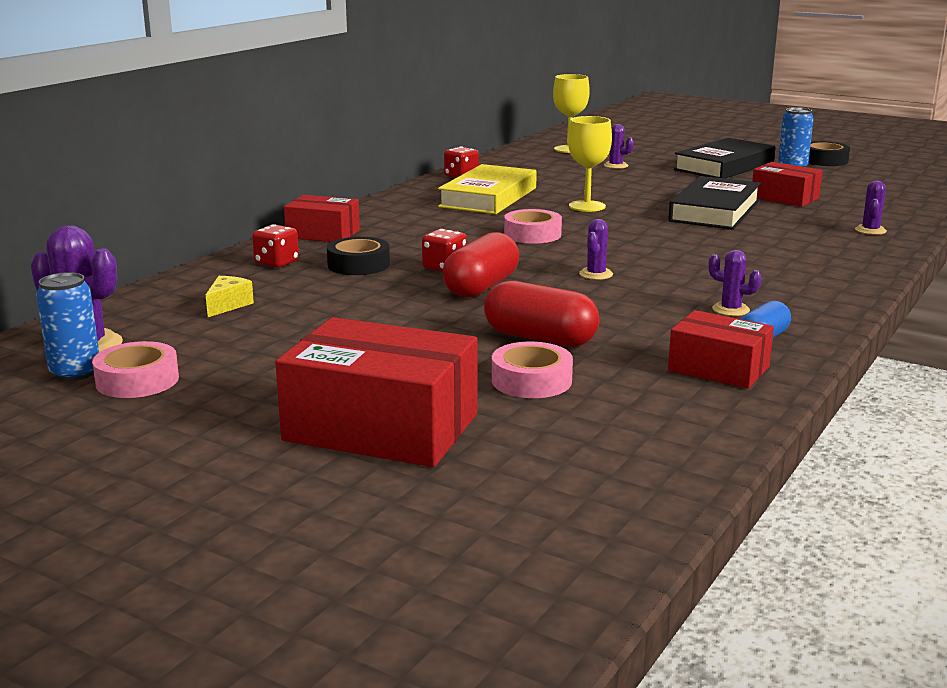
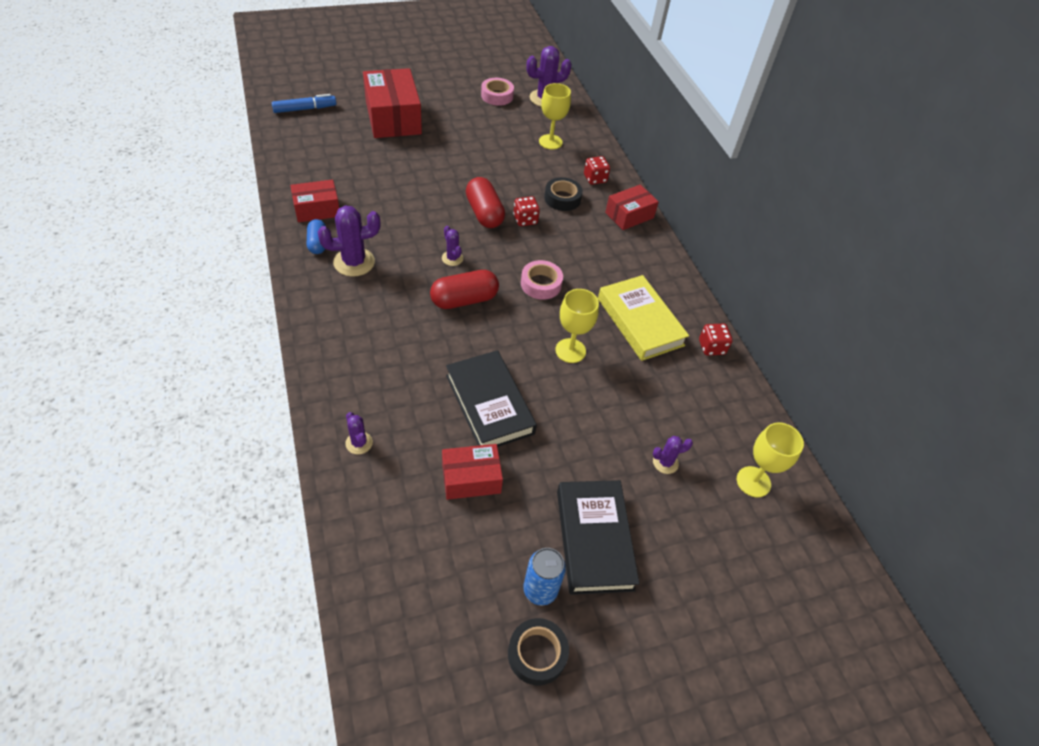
camera: 125 degrees right, 30 degrees up
(75, 372) = (521, 89): blue can -> none
(228, 305) = (550, 142): yellow cheese -> yellow goblet
(381, 427) = (393, 118): red box -> red box turned 75 degrees counterclockwise
(530, 522) = (305, 109): none -> blue marker
(531, 381) = (377, 163): pink tape -> none
(540, 338) = (407, 189): red capsule -> red capsule (464, 300)
(730, 310) = (354, 262): purple cactus -> purple cactus, size x1.85

